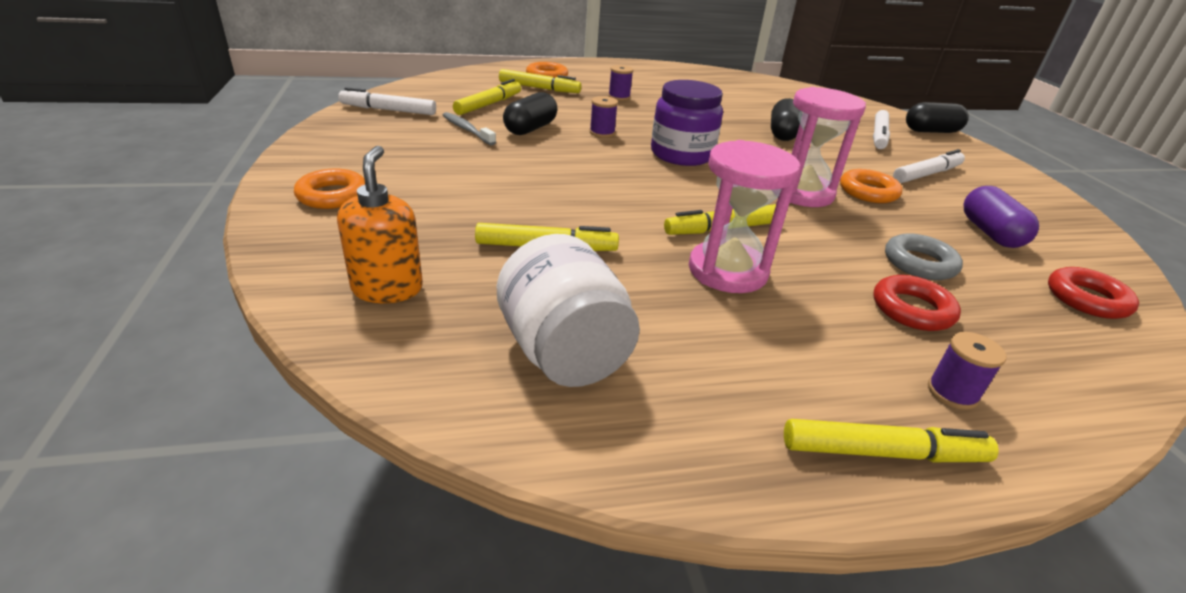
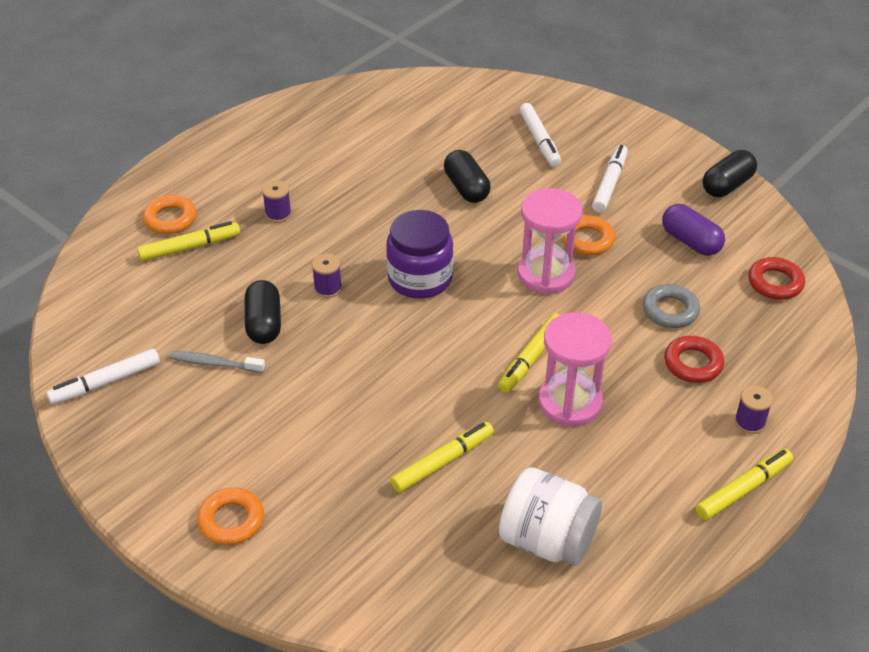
camera: 35 degrees left, 10 degrees up
(387, 288) = (394, 571): orange soap dispenser -> none
(489, 104) = (181, 309): yellow marker -> none
(931, 131) = (572, 103): black capsule -> black capsule (727, 185)

